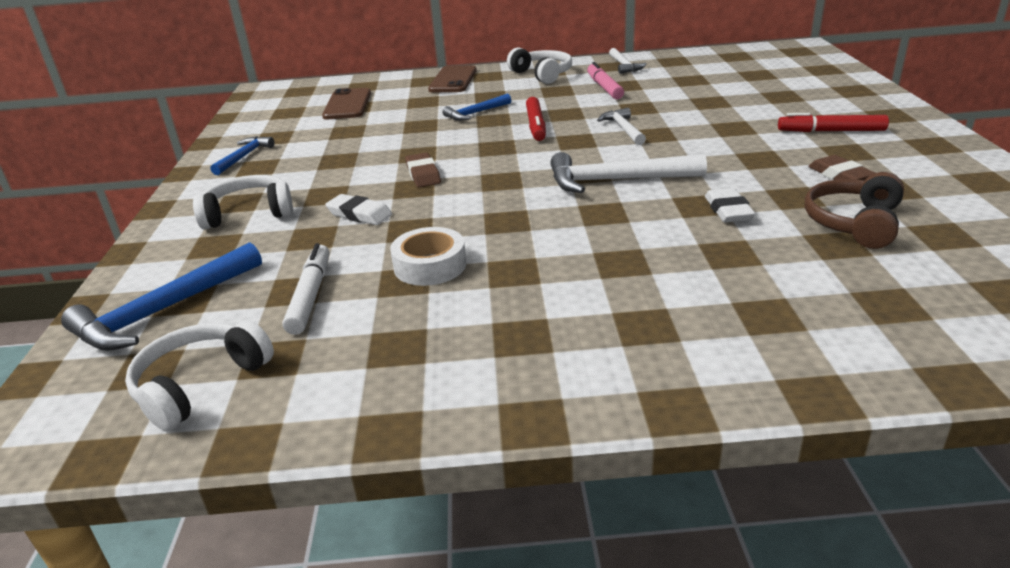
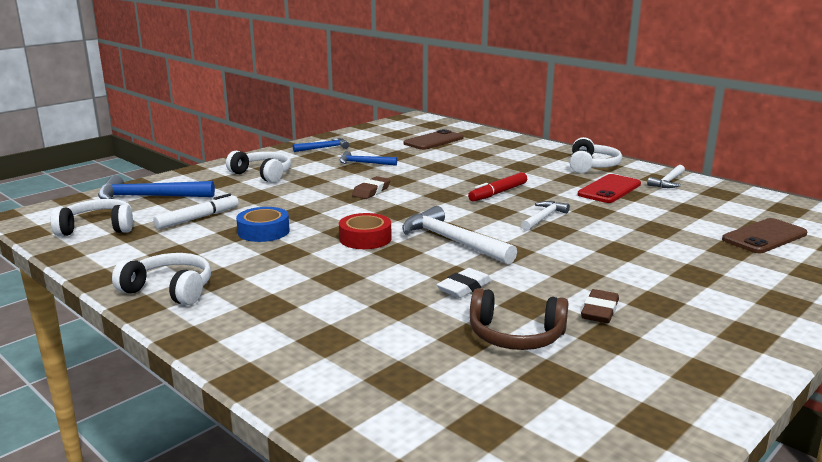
camera: 45 degrees right, 10 degrees down
(359, 214) = (297, 196): white eraser -> none
(430, 265) = (263, 231): white tape -> blue tape
(453, 80) = (527, 149): brown phone -> brown phone (764, 237)
(475, 113) = (485, 172): blue hammer -> blue hammer (364, 163)
(511, 380) = (170, 289): none -> white headphones
(544, 217) = (365, 238): none -> red tape
(604, 87) = (609, 189): pink marker -> red phone
(831, 131) = (689, 286): red marker -> none
(853, 223) = (515, 336): brown headphones -> brown headphones turned 150 degrees counterclockwise

